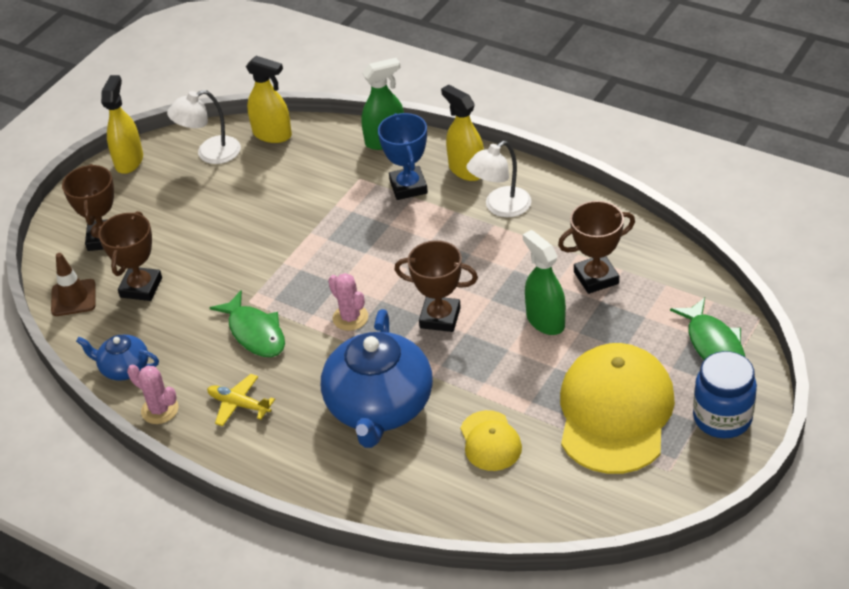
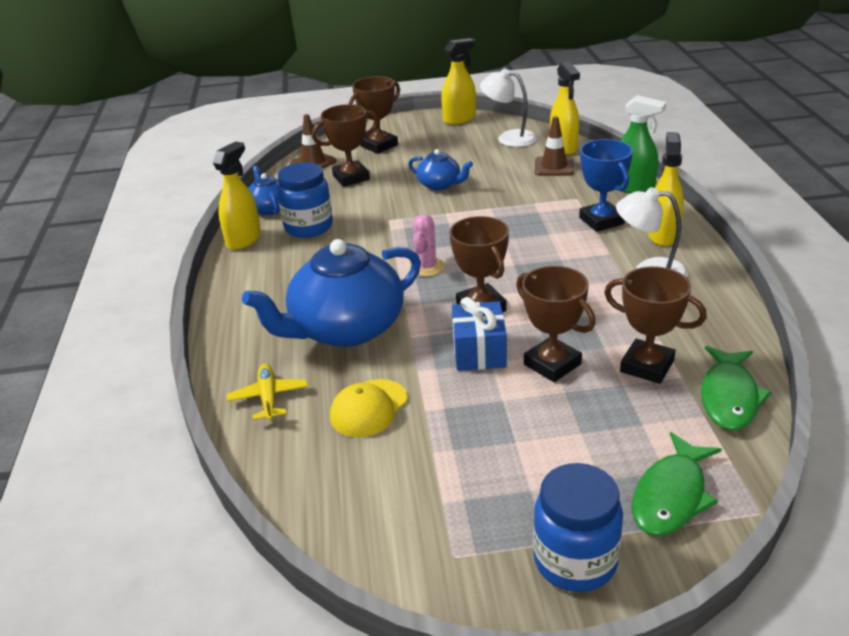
camera: 50 degrees right, 10 degrees down
(160, 410) = (244, 239): pink cactus -> yellow spray bottle
(194, 357) = (308, 227): none -> blue jar
(233, 240) = (440, 185): none -> blue teapot
(239, 404) = (281, 266): yellow plane -> yellow plane (268, 398)
(255, 333) = (360, 237): green fish -> green fish (729, 397)
(296, 159) = (554, 167): none -> brown traffic cone
(408, 187) = (601, 221): blue trophy -> blue trophy turned 60 degrees counterclockwise
(491, 349) = (479, 352): none -> blue gift
(545, 321) = (552, 364): green spray bottle -> brown trophy
(615, 412) = (491, 471): yellow cap -> none

